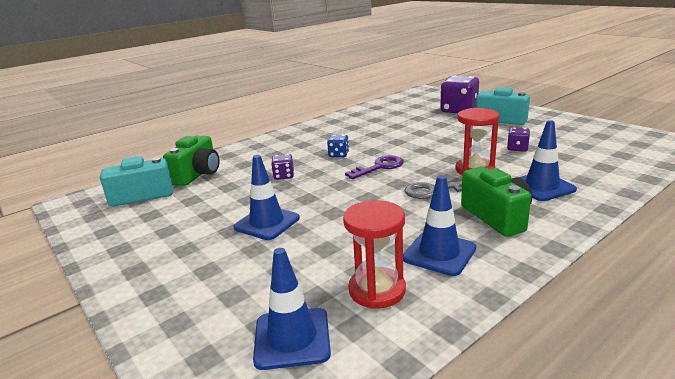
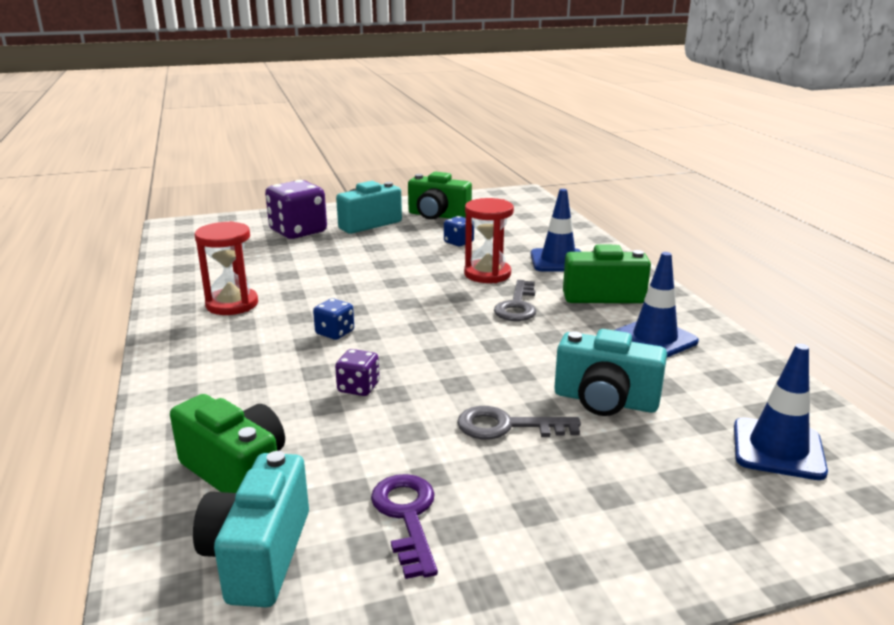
camera: 70 degrees left, 0 degrees up
(267, 223) = (507, 426): blue traffic cone -> grey key
(318, 249) = (605, 401): none -> turquoise camera
(377, 290) = (707, 385): red hourglass -> red hourglass (232, 304)
(379, 167) = (416, 317): purple key -> purple key (407, 516)
(517, 148) = (458, 242): purple dice -> blue dice
(556, 131) = (437, 216): none -> green camera

